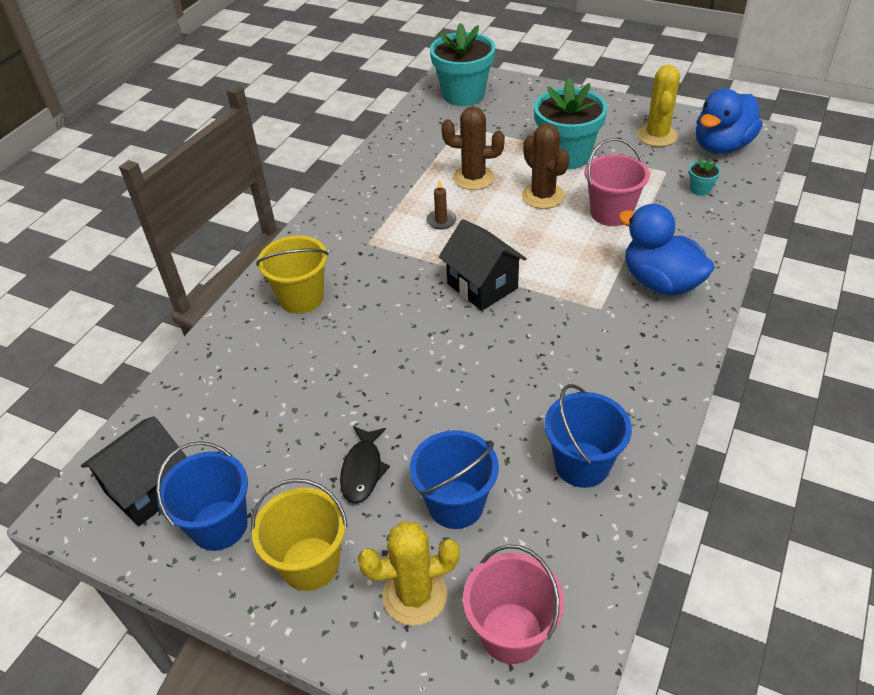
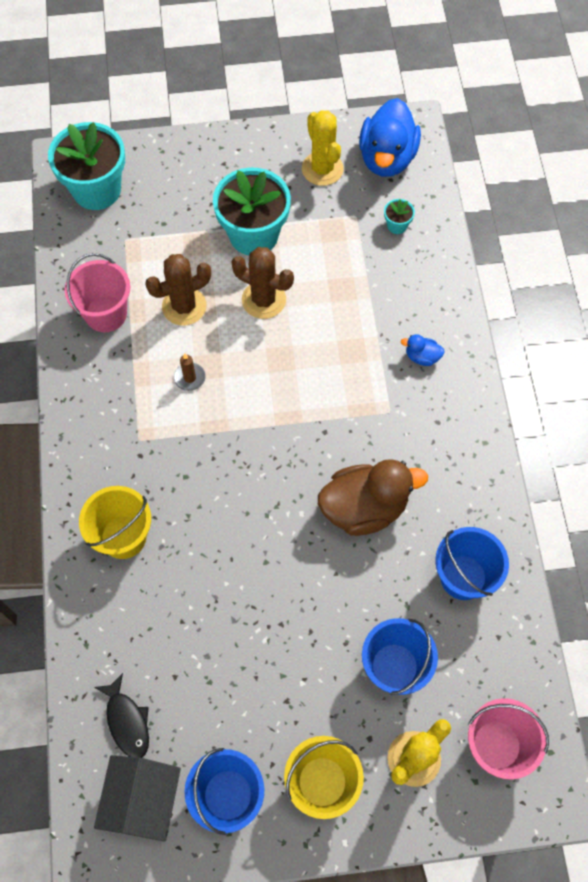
camera: 35 degrees left, 20 degrees up
(363, 470) = (304, 679): black fish -> black fish (127, 721)
(482, 286) = (277, 438): black house -> none
(522, 366) = (364, 508): none -> brown duck
(611, 213) = (337, 293): pink bucket -> pink bucket (106, 314)
(660, 282) = (422, 357): blue duck -> blue duck, size x0.44

